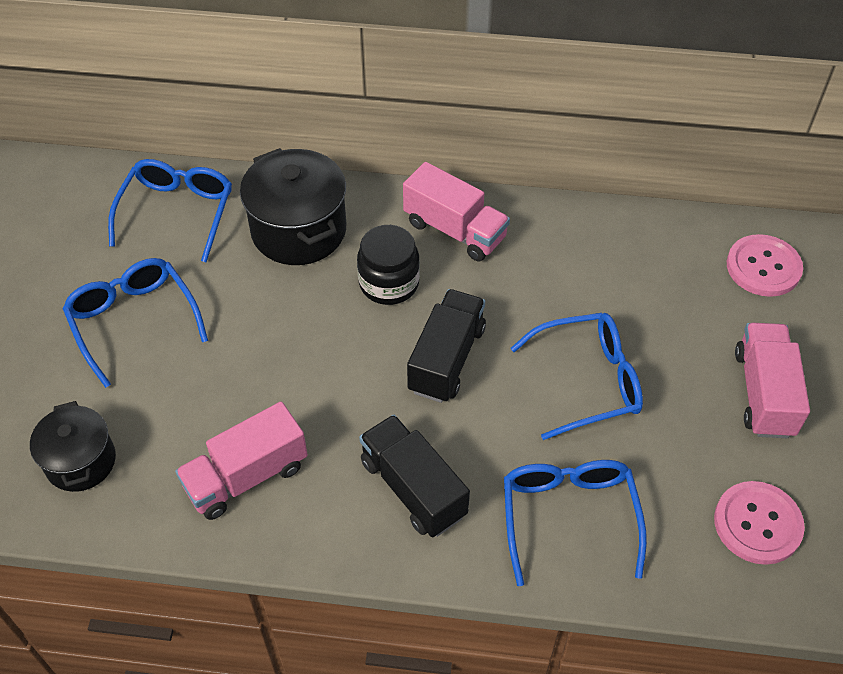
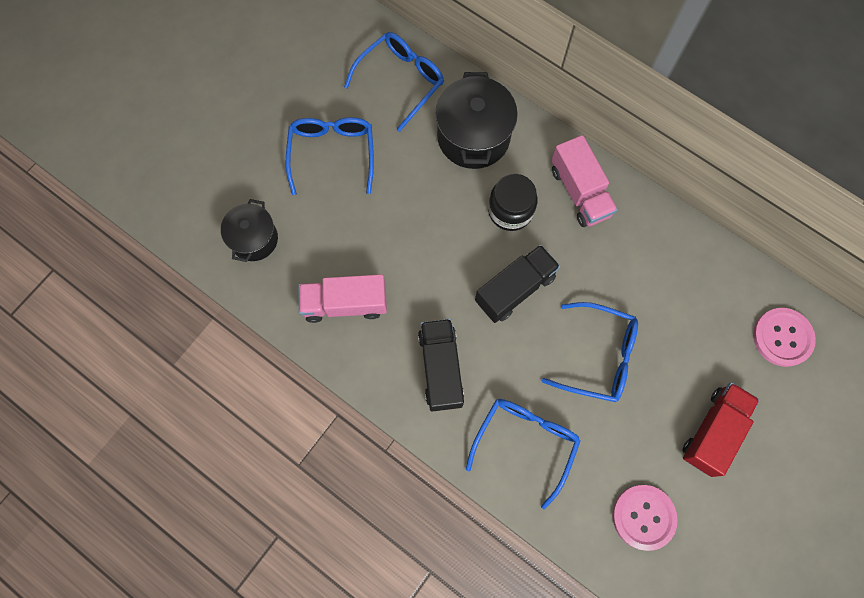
camera: 30 degrees right, 20 degrees up
(763, 393) = (713, 431): pink truck -> red truck

